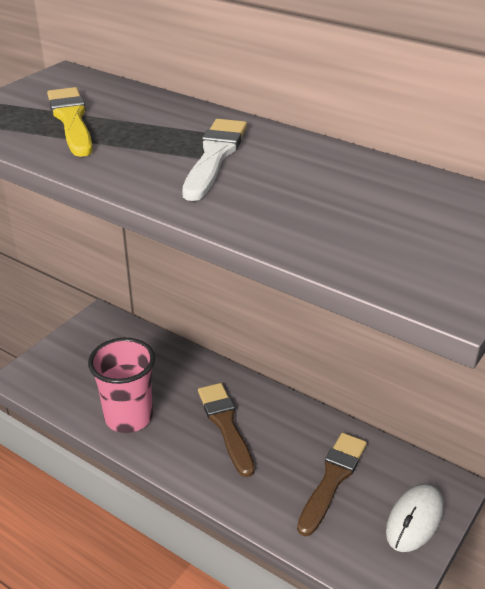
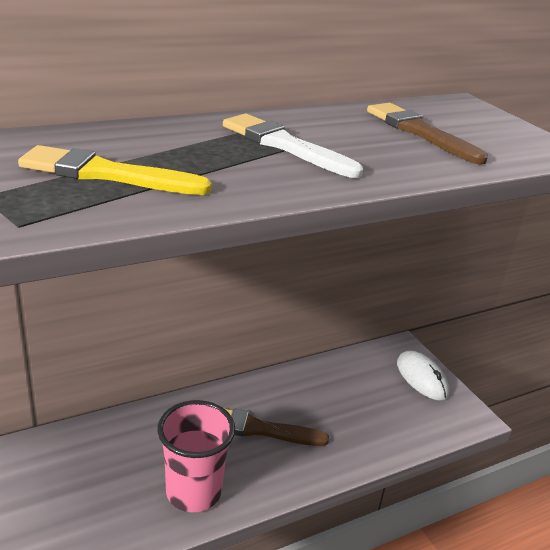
camera: 65 degrees left, 5 degrees down
(332, 479) = (361, 398): brown brush -> brown brush (420, 132)

